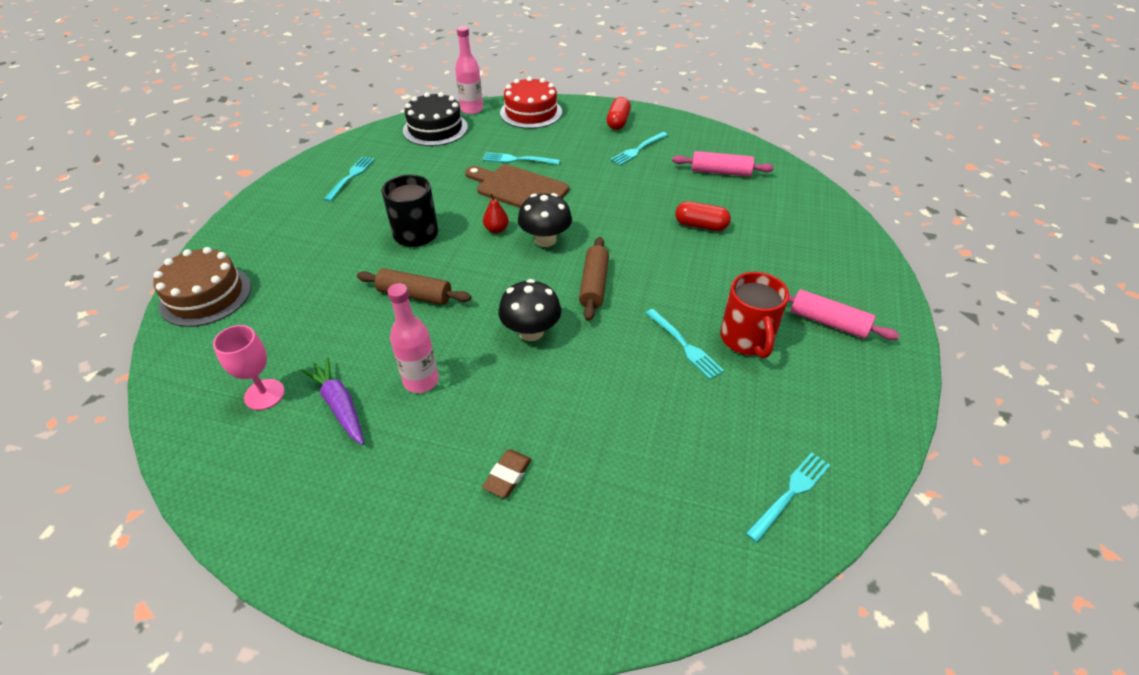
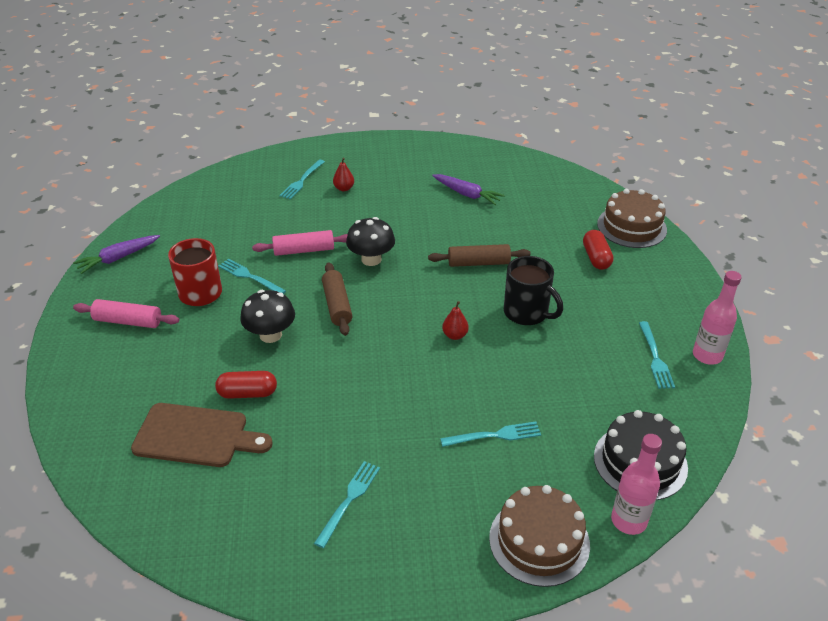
camera: 160 degrees right, 5 degrees down
(264, 394) = (518, 189): pink goblet -> none
(421, 381) = (427, 216): pink bottle -> pink bottle (707, 355)
(507, 475) = (344, 188): brown eraser -> red pear
(518, 189) = (465, 390): brown cutting board -> brown cutting board (196, 436)
(531, 112) = (539, 541): red cake -> brown cake
(545, 240) = (401, 336): black mushroom -> black mushroom (270, 335)
(618, 122) = (398, 557): red capsule -> red capsule (596, 258)
(720, 172) = (229, 486): pink rolling pin -> pink rolling pin (304, 250)
(790, 493) = (176, 215): turquoise fork -> turquoise fork (302, 181)
(865, 423) = (118, 258): none -> purple carrot

